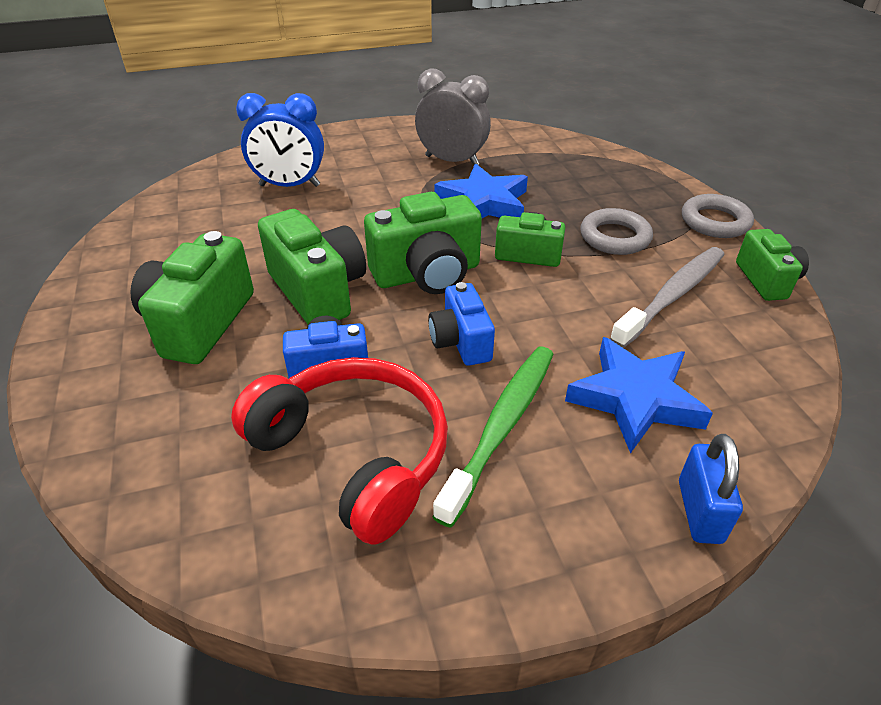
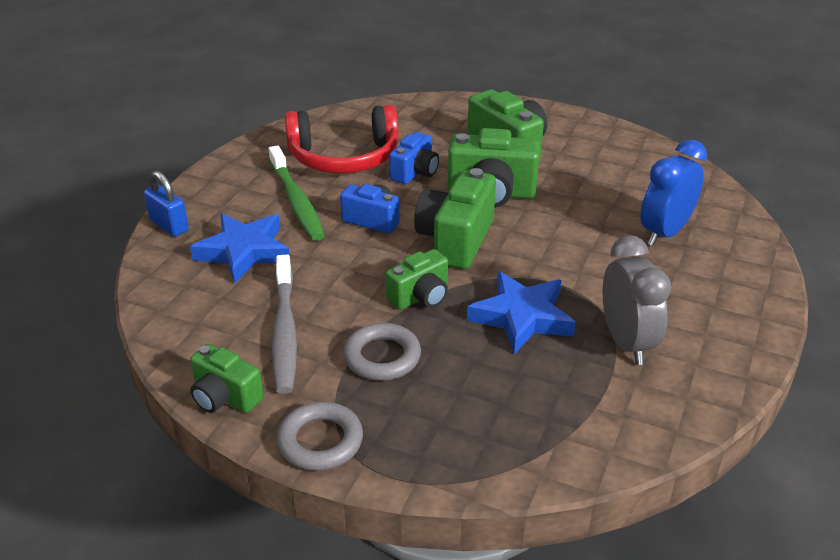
camera: 130 degrees right, 5 degrees down
(452, 161) = (626, 342): grey clock -> grey clock turned 75 degrees counterclockwise

